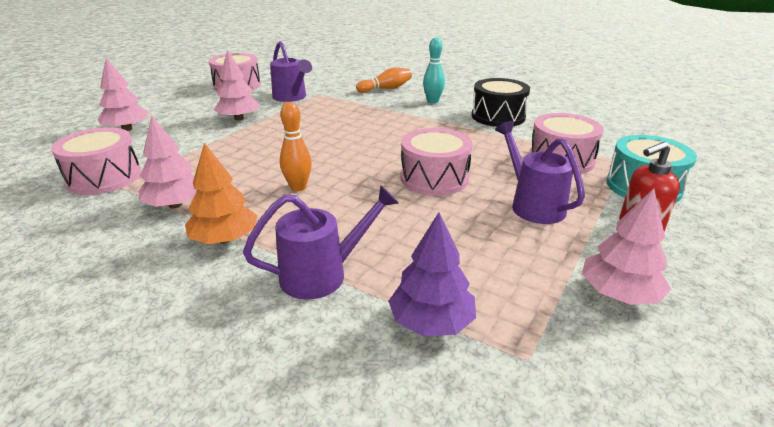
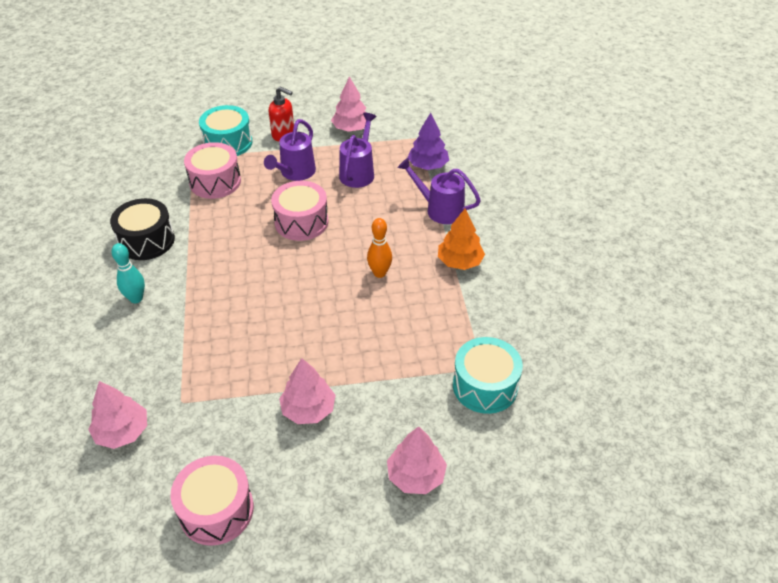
camera: 130 degrees left, 15 degrees up
(104, 177) = (485, 386): pink drum -> turquoise drum
(175, 204) = (461, 312): pink tree -> pink tree (122, 432)
(292, 97) = (214, 416): purple watering can -> purple watering can (358, 172)
(386, 89) = (118, 357): orange bowling pin -> none

